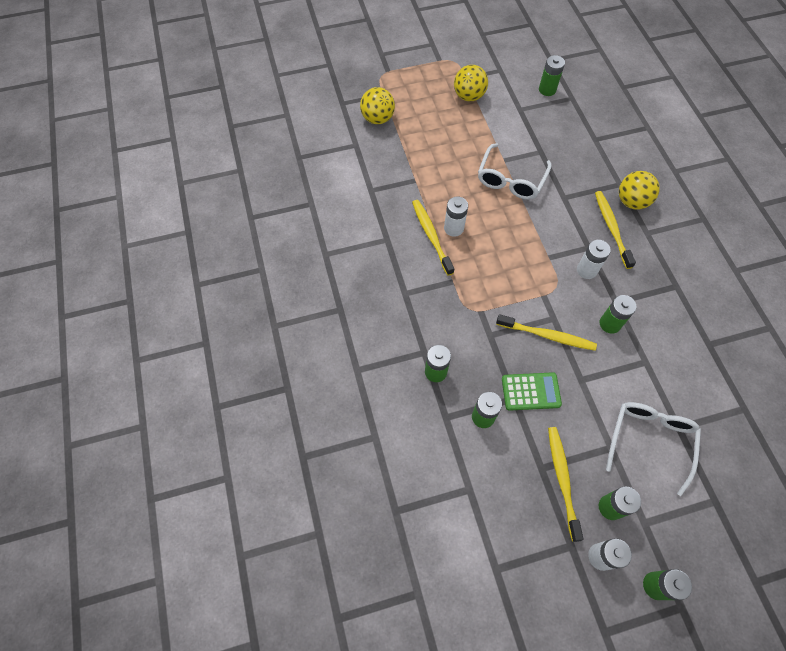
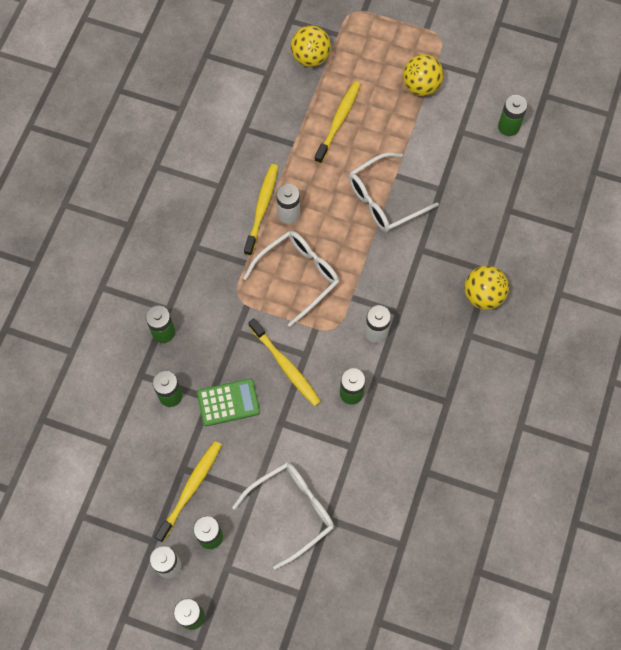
camera: 35 degrees right, 5 degrees up
(499, 266) = (298, 276): none -> white glasses
(530, 391) = (228, 402): green calculator -> green calculator turned 45 degrees counterclockwise
(611, 228) = (437, 308): yellow toothbrush -> yellow toothbrush (338, 121)

